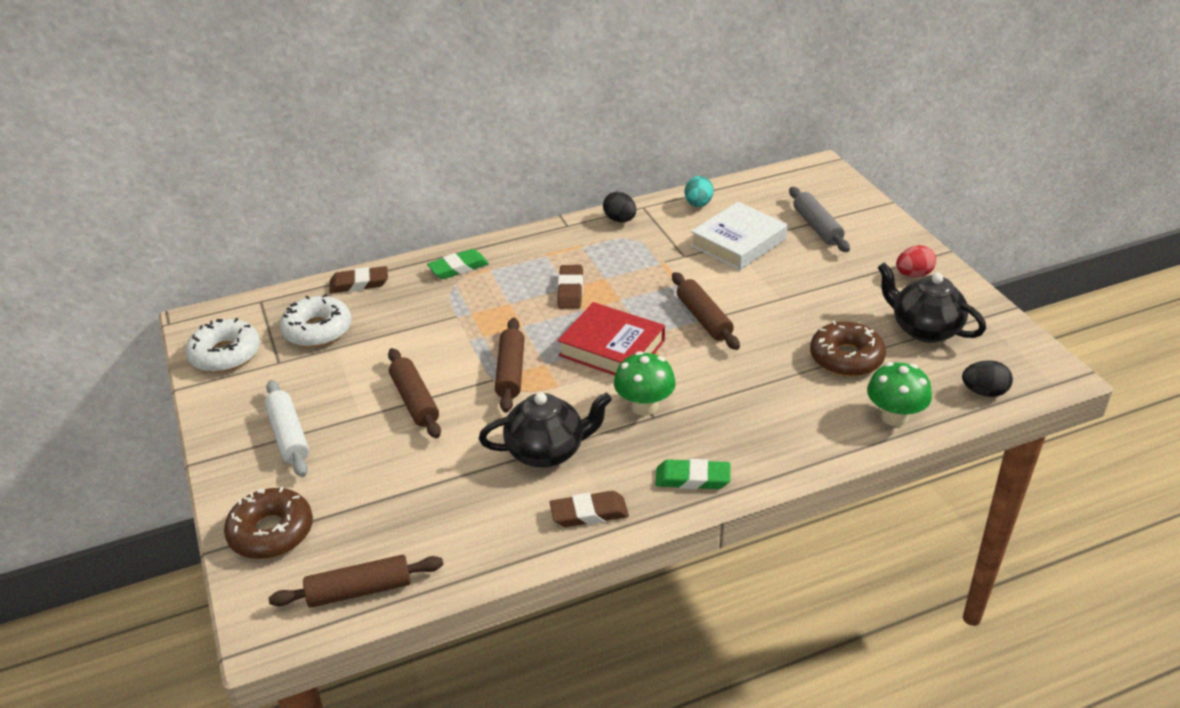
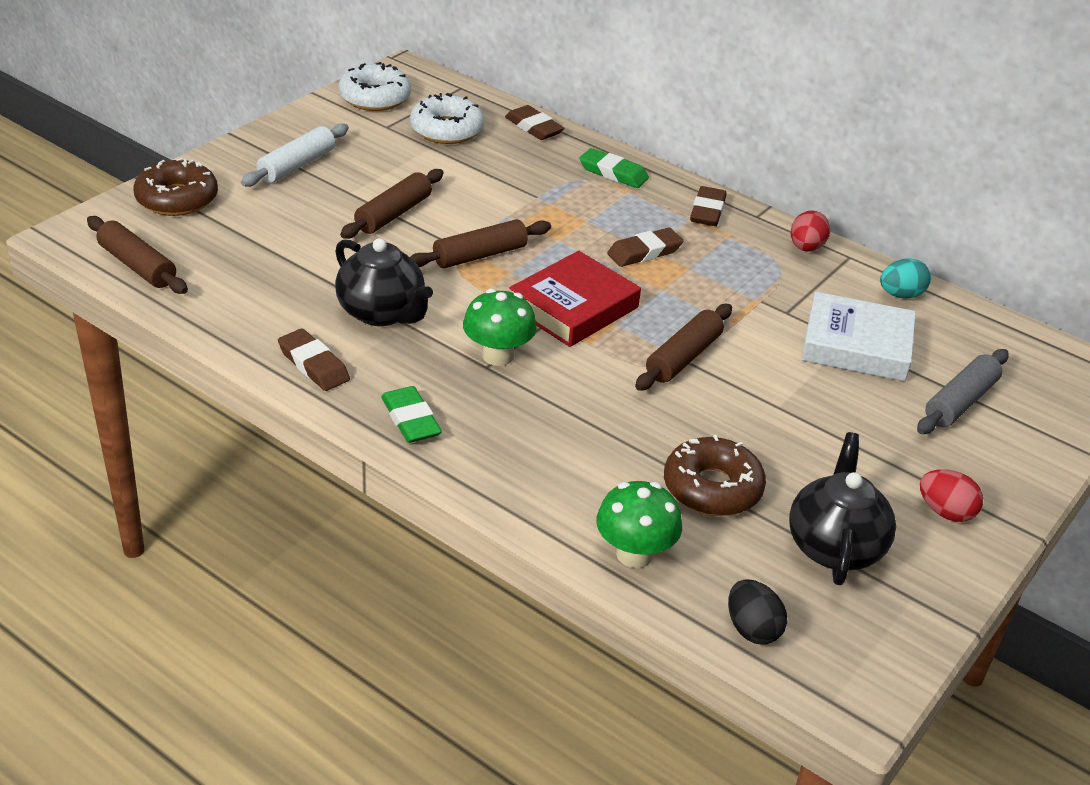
camera: 55 degrees right, 0 degrees up
(544, 244) = (707, 211): none -> brown eraser
(612, 348) = (573, 307): red book -> red book turned 45 degrees clockwise
(620, 220) = (806, 248): black egg -> red egg

